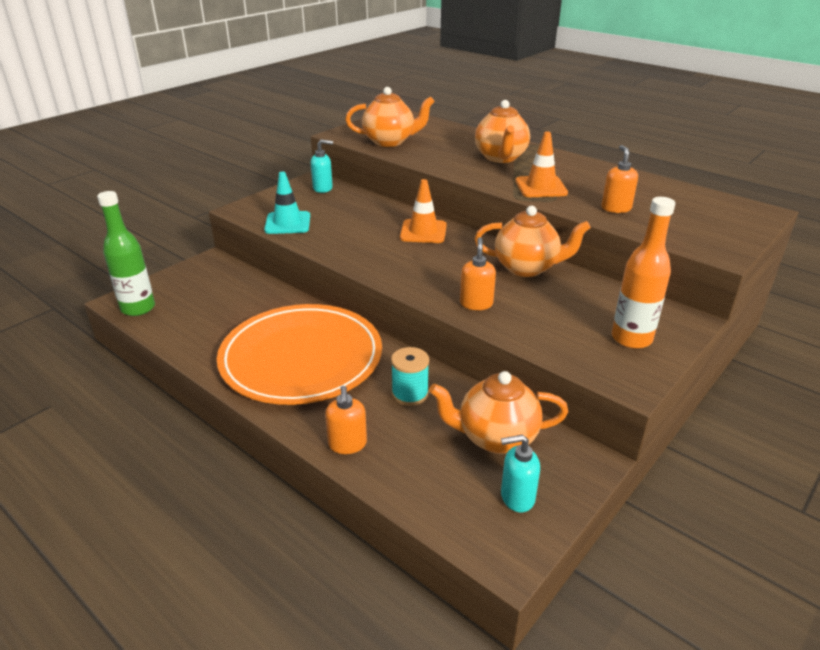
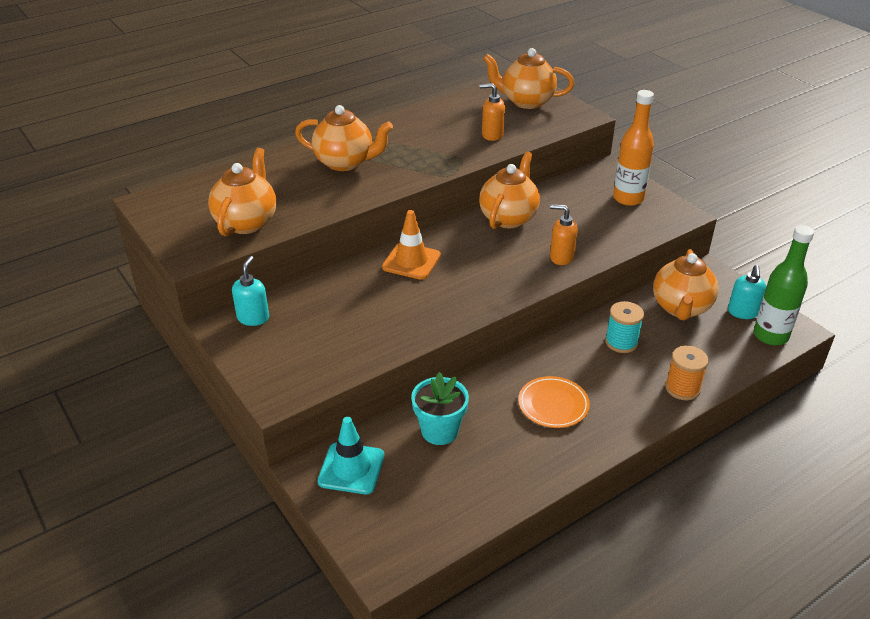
camera: 75 degrees left, 5 degrees up
(138, 308) = (408, 546): green bottle -> green bottle (770, 336)
(257, 304) = (439, 431): none -> turquoise flower pot
(287, 223) = (341, 357): turquoise traffic cone -> turquoise traffic cone (351, 468)
(301, 358) = (553, 404): orange plate -> orange plate, size x0.43
(347, 444) = (682, 388): orange soap dispenser -> orange spool
(541, 187) = (431, 158): orange traffic cone -> none
(713, 218) = (526, 101): none -> orange teapot

